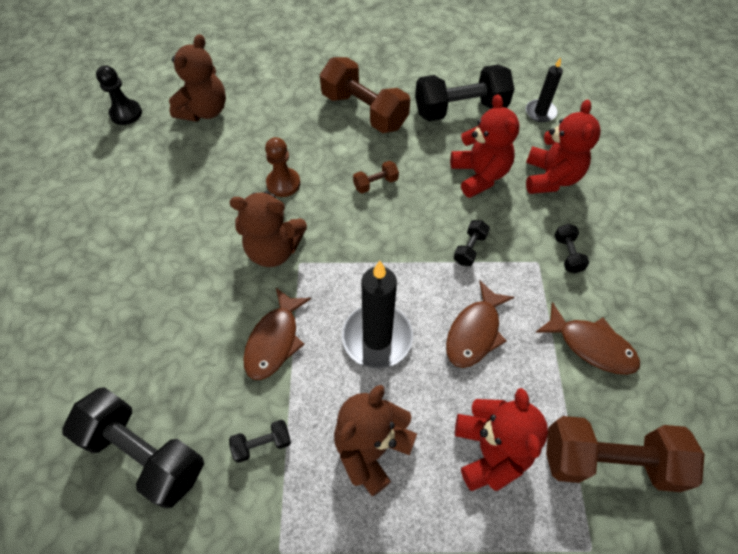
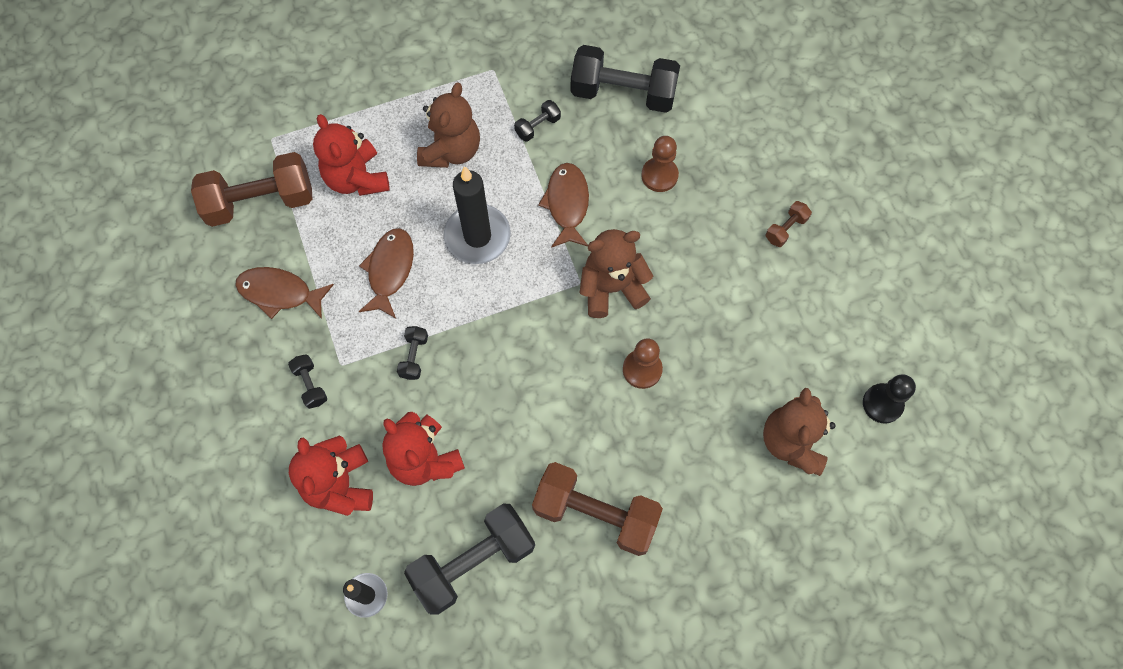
camera: 160 degrees right, 10 degrees up
(169, 339) = (659, 175): none -> brown pawn
(375, 183) = (540, 405): brown dumbbell -> brown dumbbell (785, 229)

